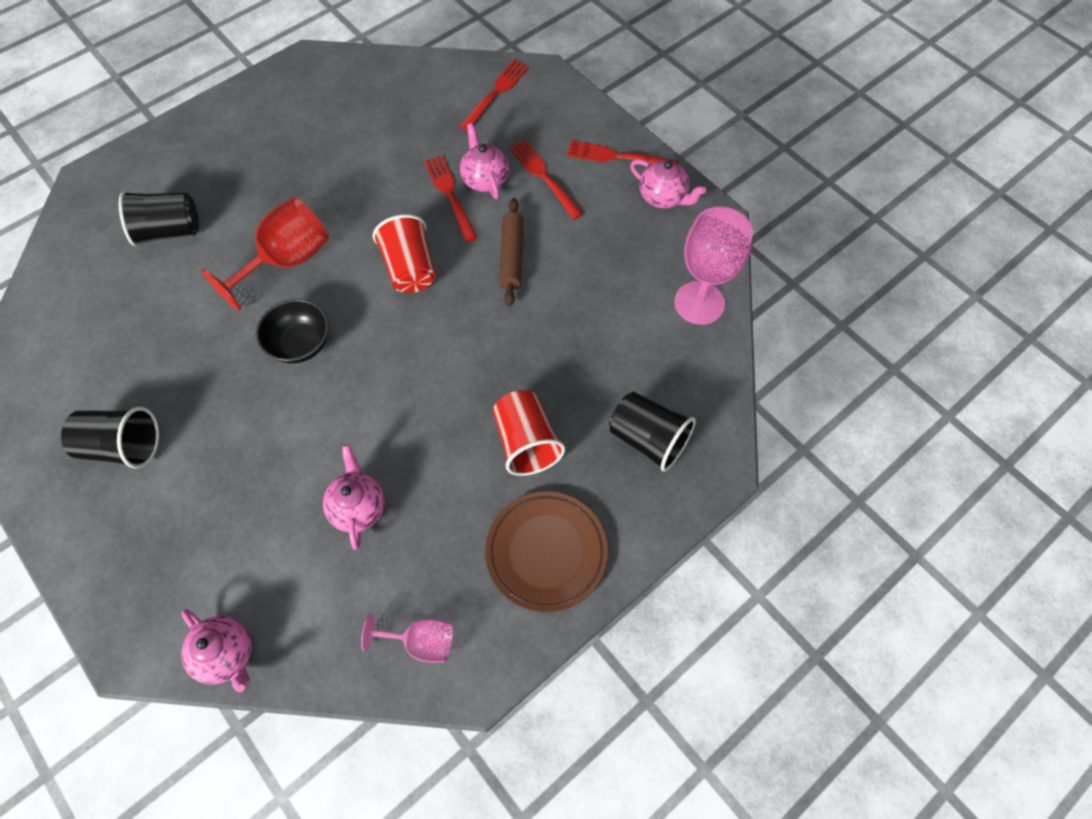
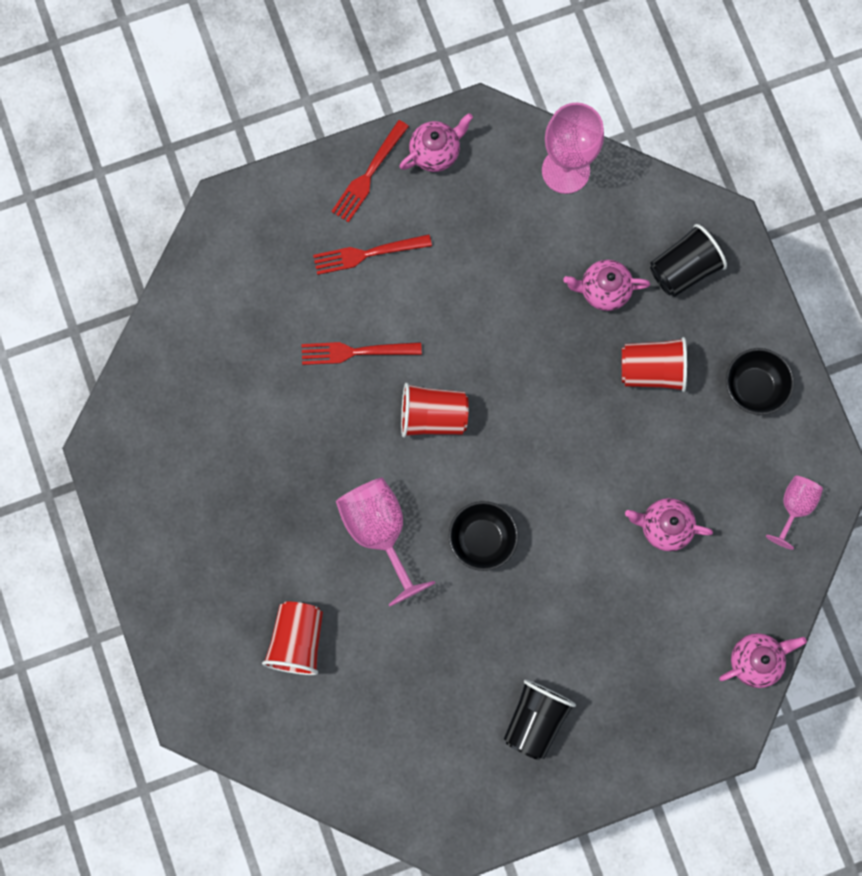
camera: 70 degrees left, 15 degrees up
(169, 231) = (297, 640): black cup -> red cup
(286, 261) = (379, 531): red goblet -> pink goblet
(485, 179) = (349, 312): pink teapot -> pink teapot (603, 290)
(496, 93) = (234, 263): red fork -> none
(512, 257) = (453, 317): brown rolling pin -> none
(546, 552) = (753, 387): brown plate -> black bowl

